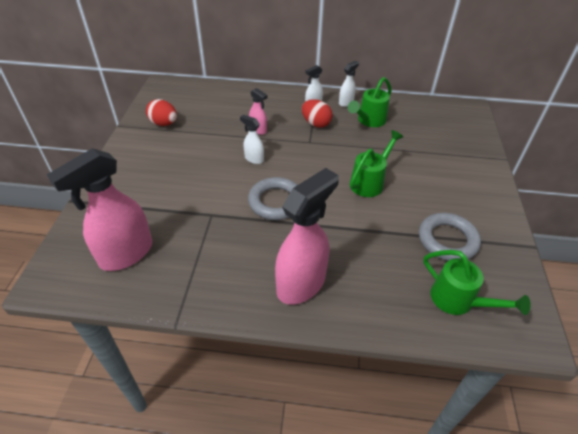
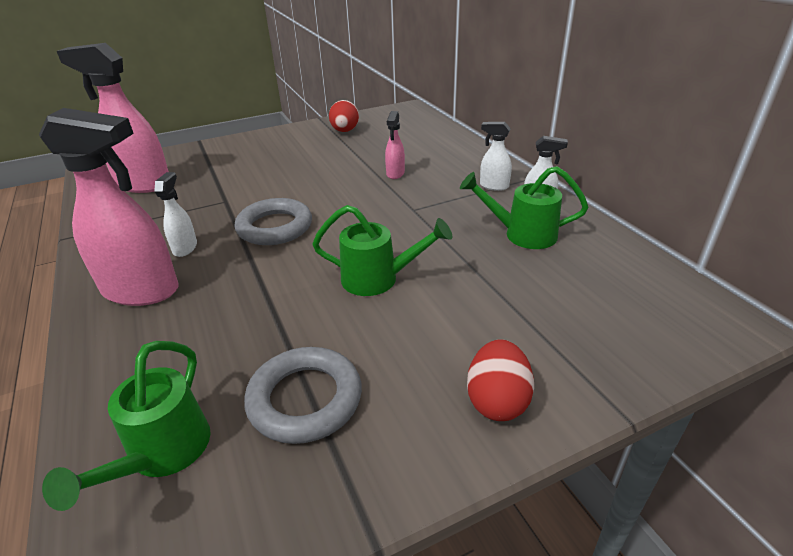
camera: 60 degrees right, 10 degrees down
(254, 159) = (339, 189): white spray bottle -> white spray bottle (185, 248)
(316, 123) = (457, 200): red egg -> red egg (497, 400)

